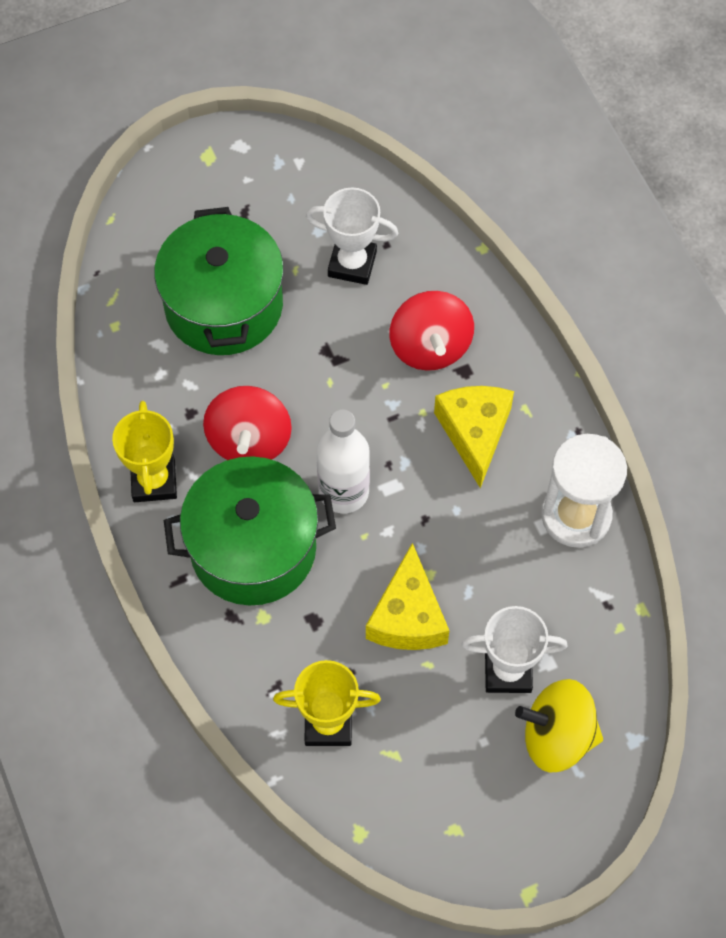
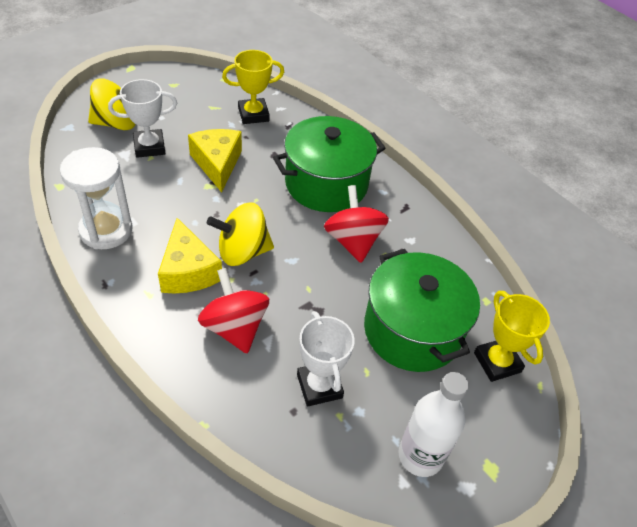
camera: 160 degrees right, 15 degrees down
(154, 481) = (406, 209): yellow trophy -> yellow trophy (497, 362)
(343, 492) = (277, 221): white bottle -> white bottle (420, 456)
(352, 264) = (319, 386): white trophy -> white trophy turned 75 degrees clockwise
(401, 449) = (242, 252): none -> yellow spinning top

